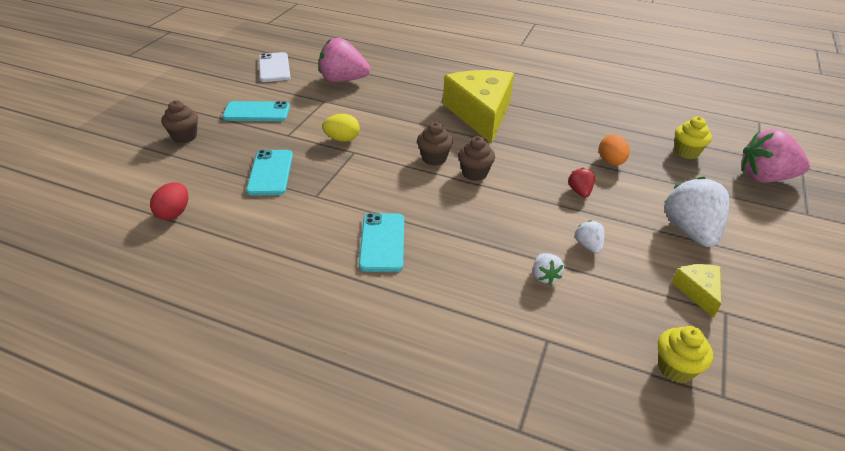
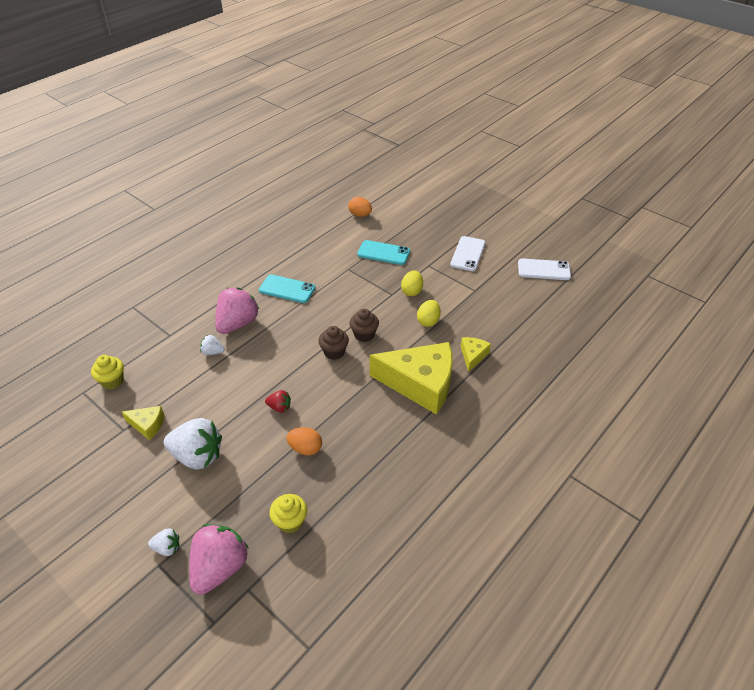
camera: 110 degrees right, 5 degrees up
(174, 213) = (360, 215): red egg -> orange egg
(184, 136) = (444, 221): brown cupcake -> none
(256, 112) = (467, 254): turquoise phone -> white phone
(343, 80) = (510, 307): pink strawberry -> pink strawberry (237, 324)
(388, 121) = (428, 321): none -> yellow egg
(424, 92) = (473, 356): none -> yellow cheese
(588, 246) = (223, 385): white strawberry -> white strawberry (167, 548)

